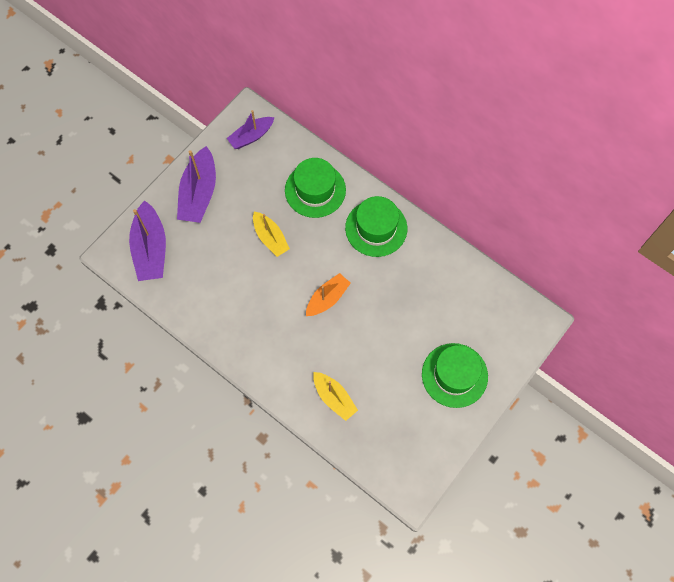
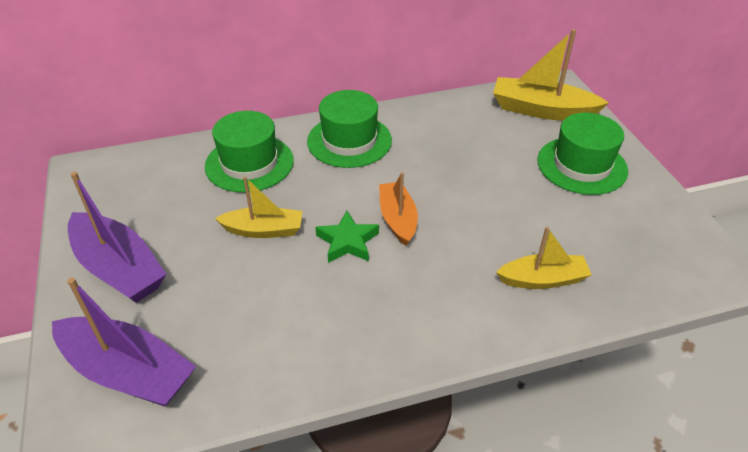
camera: 55 degrees left, 25 degrees down
(251, 136) = (115, 181): purple boat -> none
(292, 284) = (347, 241): none -> green star
(500, 323) = (542, 110): none -> yellow boat

